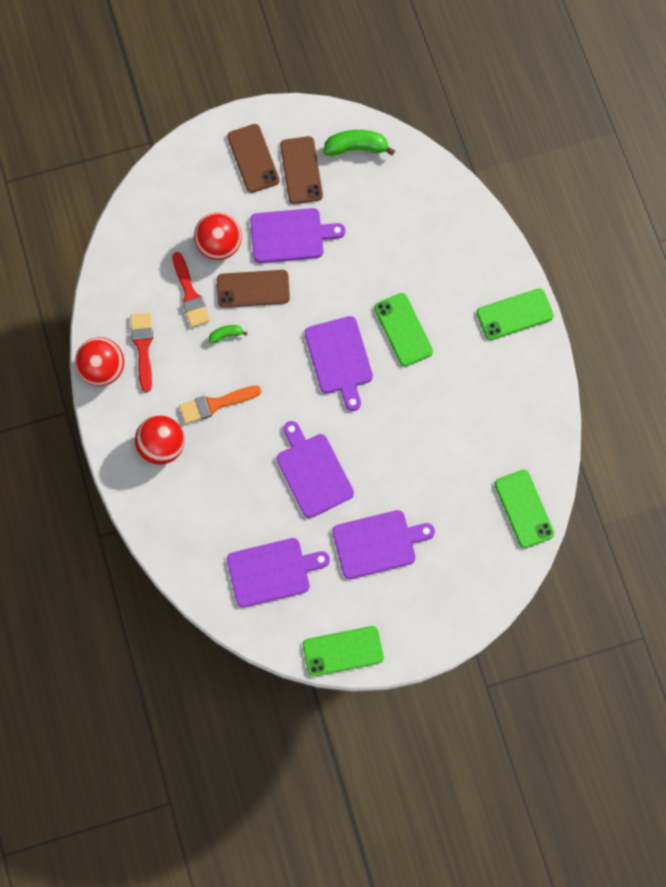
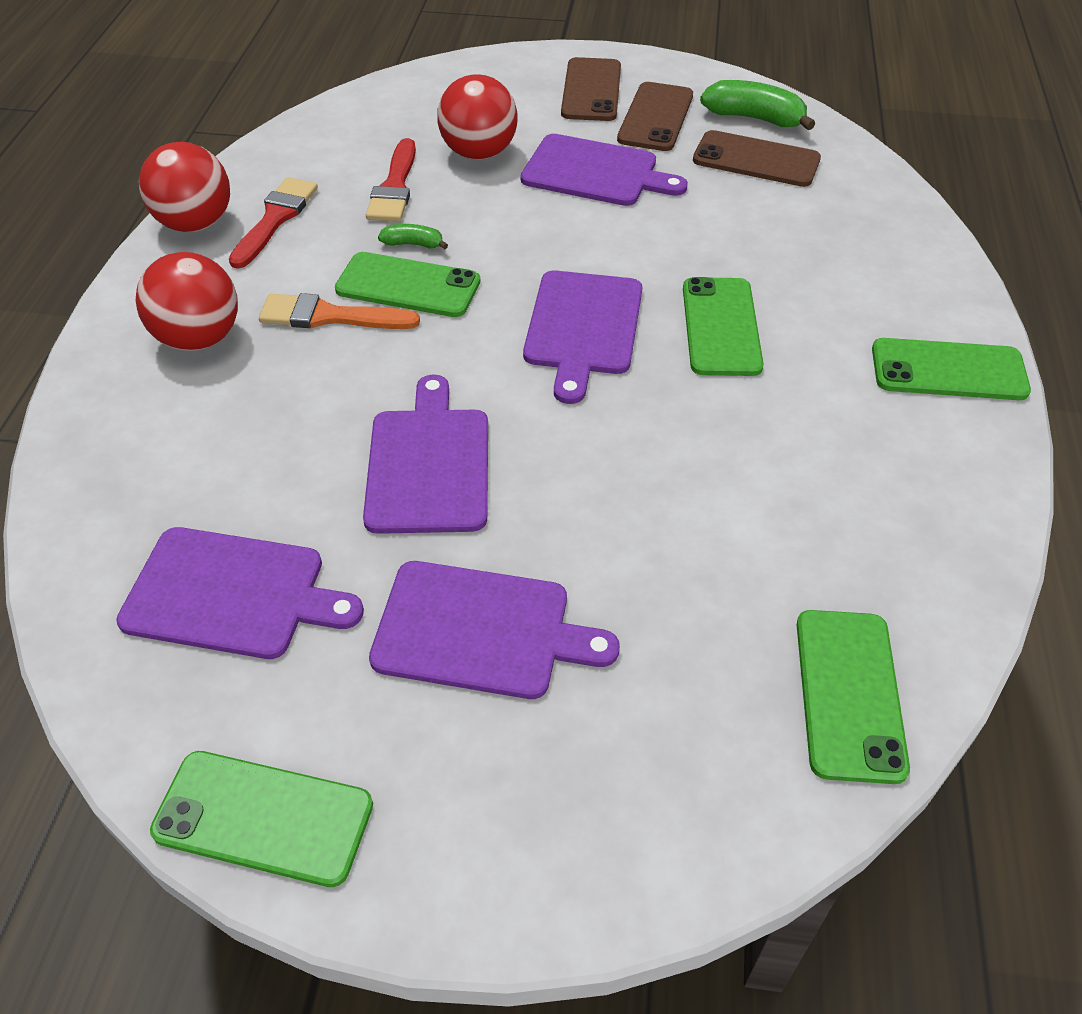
camera: 25 degrees right, 25 degrees down
(241, 367) = (408, 286): none -> green phone
(253, 289) = (496, 208): brown phone -> brown phone (756, 160)

